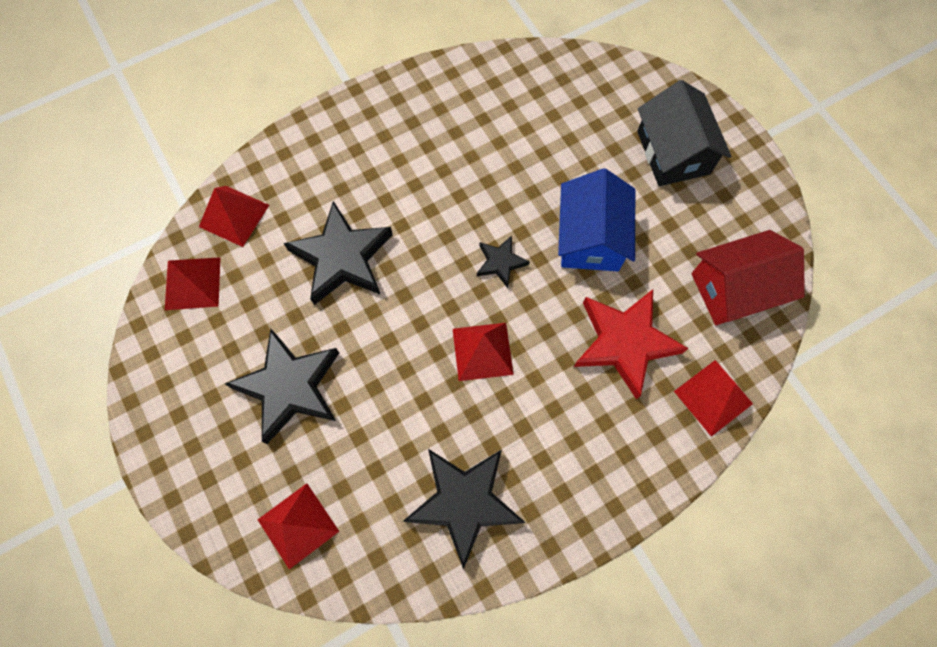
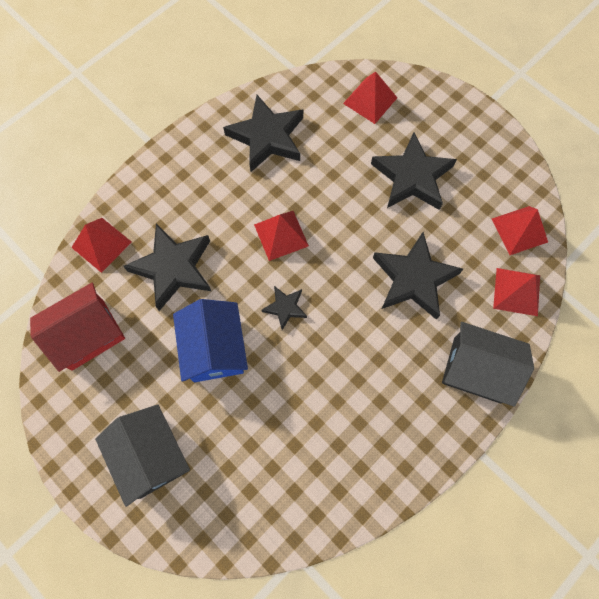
camera: 165 degrees right, 0 degrees up
(316, 150) = (477, 369): none -> black house
(624, 343) = (173, 268): red star -> black star

